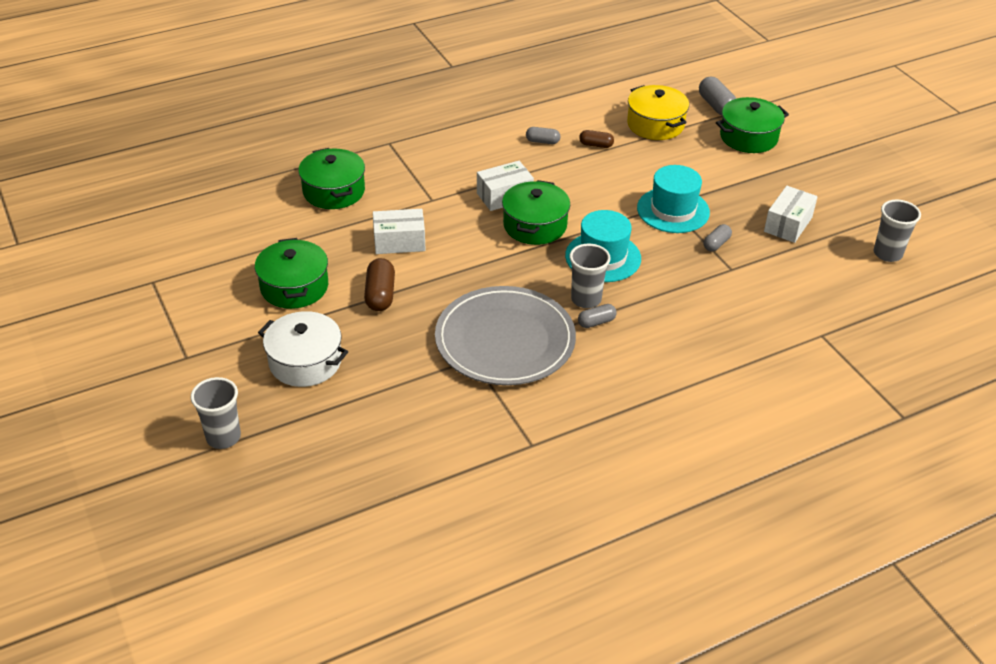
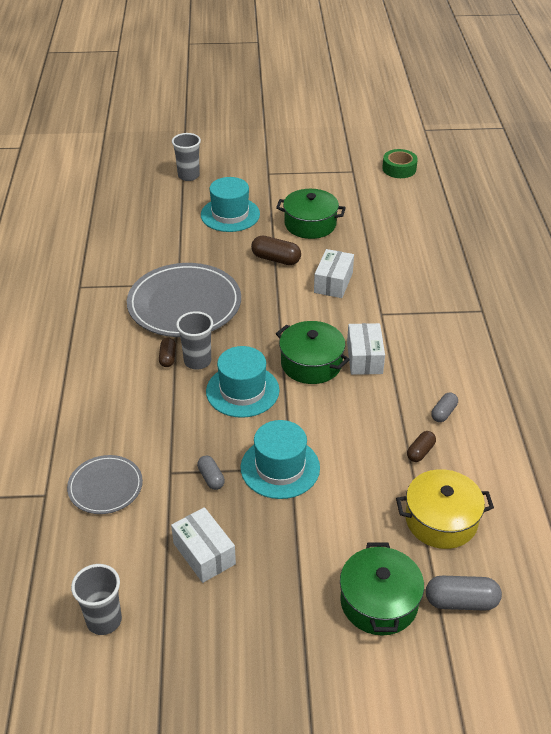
camera: 115 degrees right, 0 degrees up
(132, 244) = (399, 169): none -> green tape
(305, 362) = (230, 214): white pot -> turquoise hat
(334, 191) = (420, 265): green pot -> none
(596, 322) = (168, 358): grey capsule -> brown capsule
(780, 301) = (105, 487): none -> grey plate

